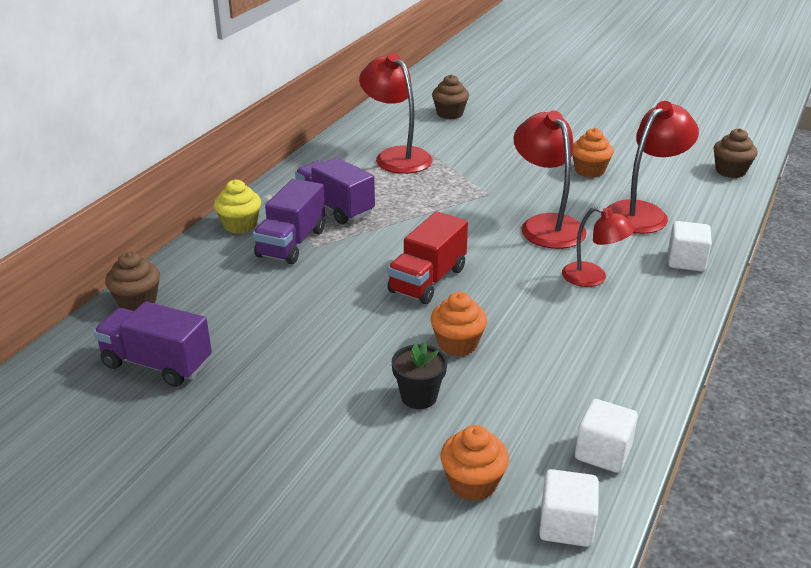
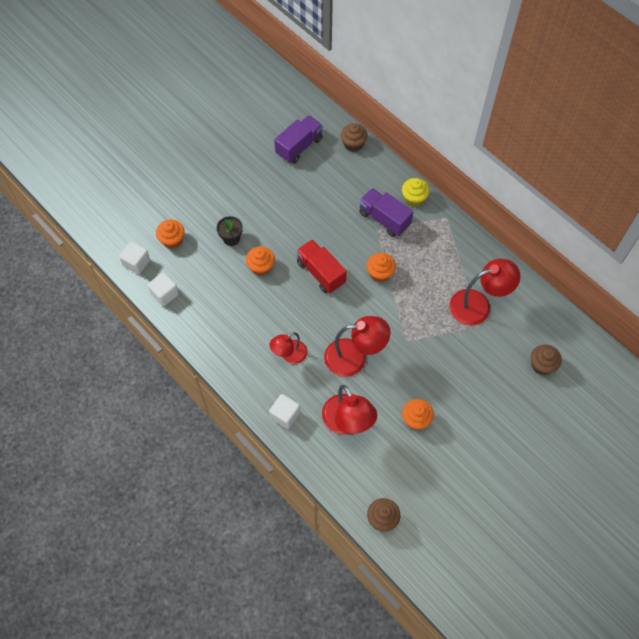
camera: 110 degrees right, 30 degrees up
(335, 208) = (418, 250): purple truck -> none
(394, 230) = (380, 273): none -> orange cupcake

